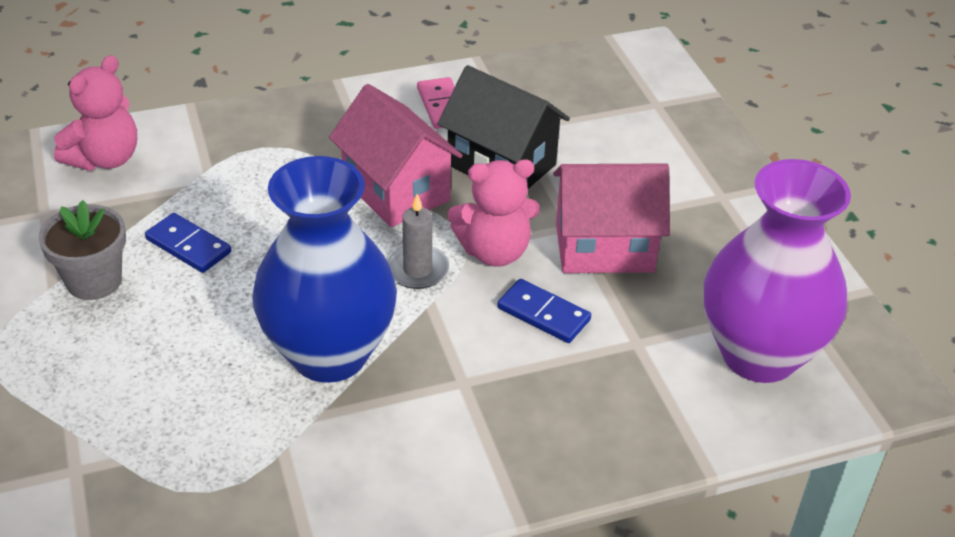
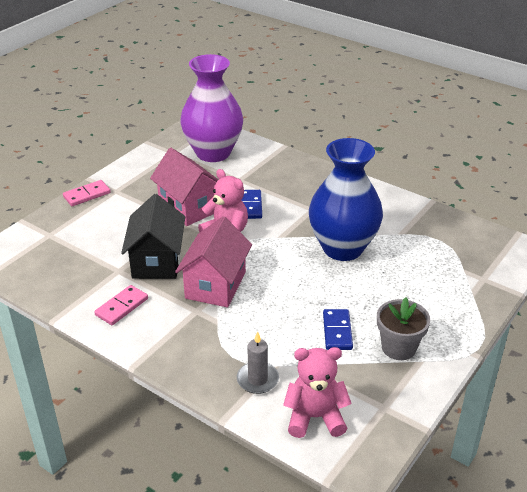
camera: 125 degrees left, 5 degrees down
(417, 270) = (264, 250): grey candle -> grey candle (257, 379)
(733, 166) = (87, 195): none -> pink domino

